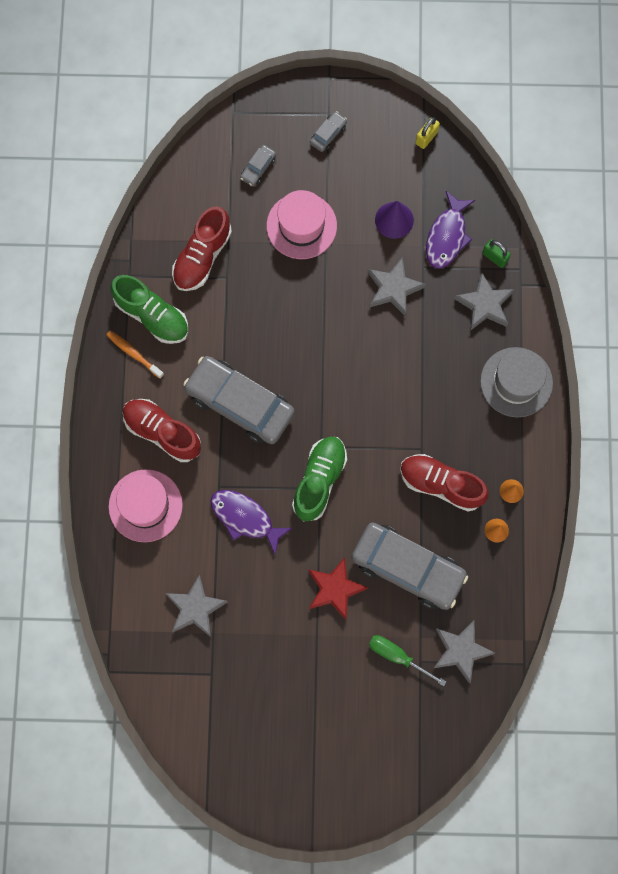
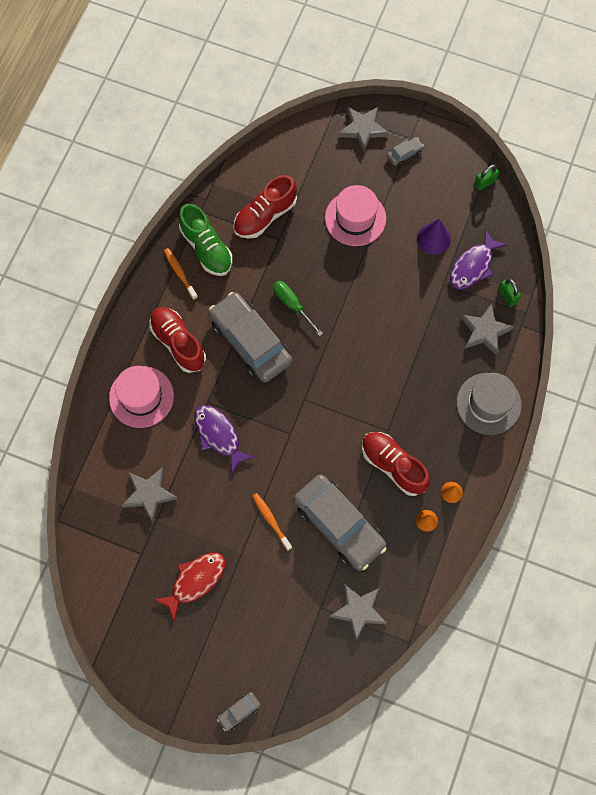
camera: 20 degrees right, 5 degrees down
(258, 168) = (337, 162): grey car -> grey car (239, 711)
(280, 682) = (195, 581): none -> red fish
(319, 480) = (292, 426): green shoe -> none
(335, 589) = (271, 520): red star -> orange toothbrush
(393, 288) = (413, 293): grey star -> grey star (363, 129)
(397, 656) = (302, 596): green screwdriver -> green screwdriver (292, 305)
(426, 137) = (485, 182): yellow padlock -> green padlock

